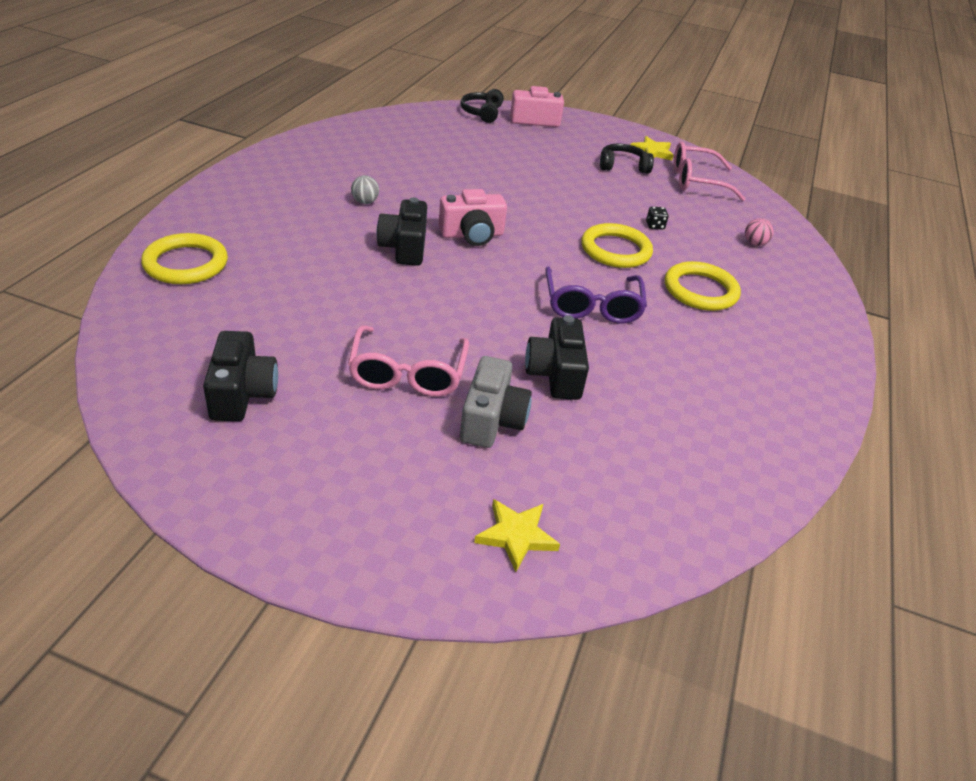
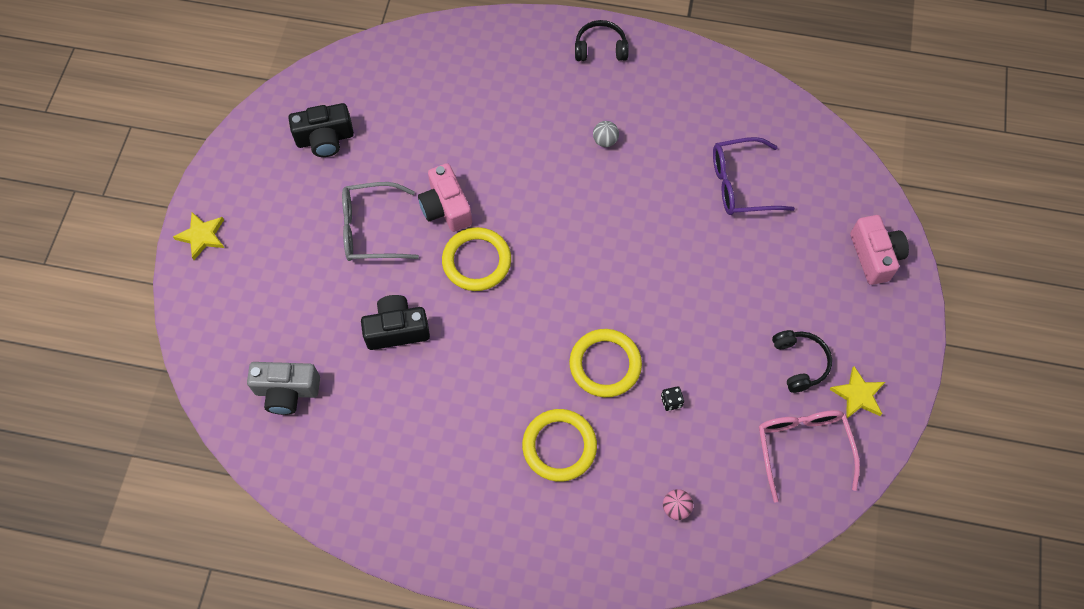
camera: 85 degrees right, 25 degrees up
(186, 264) = (461, 54): yellow ring -> yellow ring (476, 261)
(404, 248) = (539, 189): black camera -> none
(407, 373) = (371, 229): pink glasses -> grey glasses
(472, 235) = (582, 237): pink camera -> pink camera (446, 207)
(482, 113) = (862, 199): black headphones -> black headphones (600, 48)
(491, 420) = (333, 293): grey camera -> grey camera (287, 391)
(516, 536) = (230, 323): yellow star -> yellow star (202, 236)
(592, 306) = (500, 350): purple glasses -> purple glasses (740, 184)

